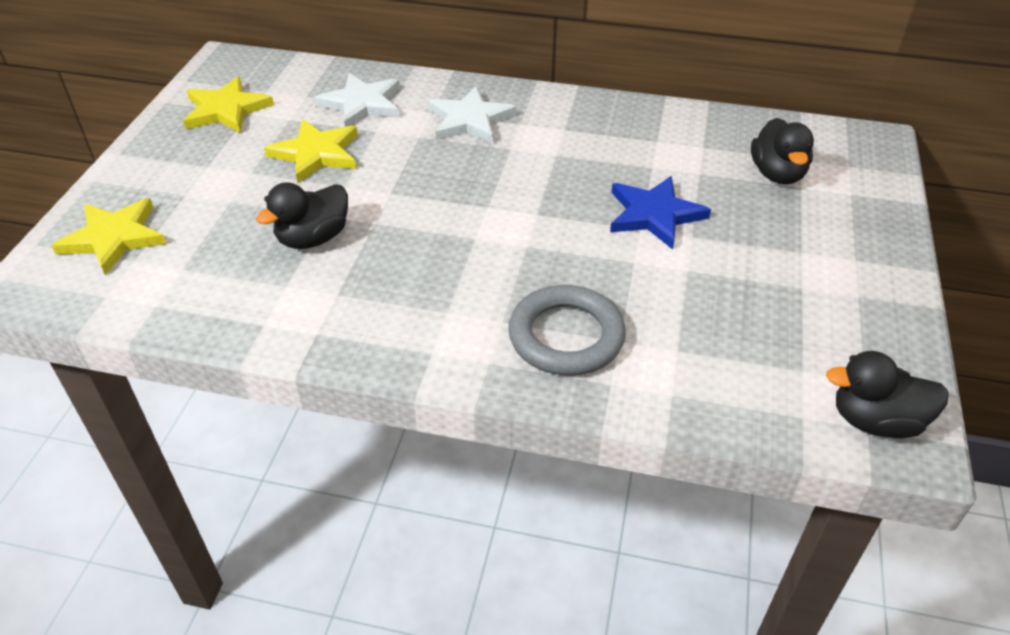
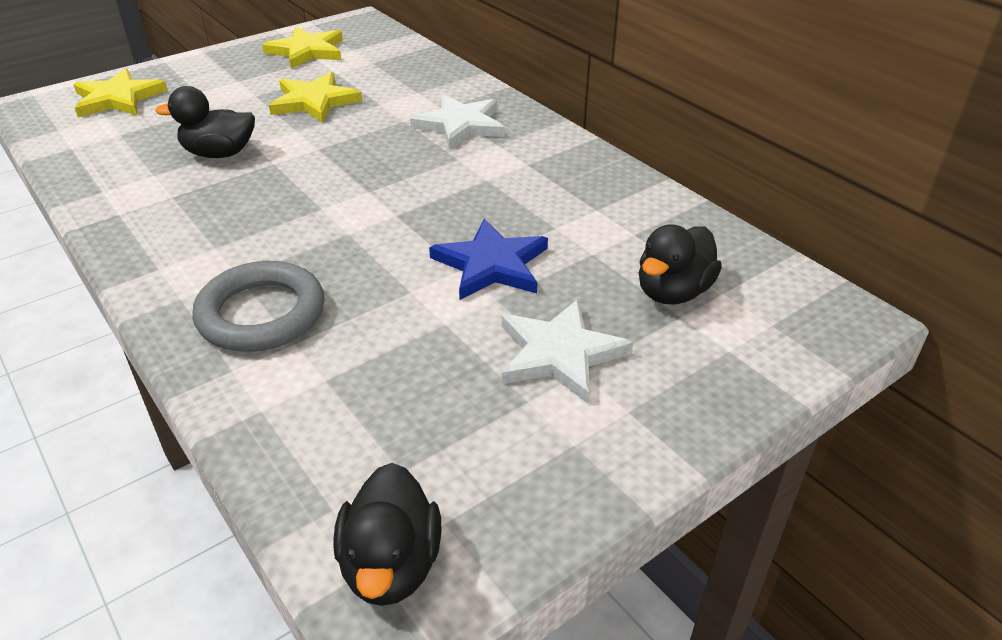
camera: 40 degrees right, 5 degrees down
(362, 104) = (400, 82): white star -> white star (559, 353)
(875, 421) = (391, 565): black duck -> black duck turned 135 degrees counterclockwise

